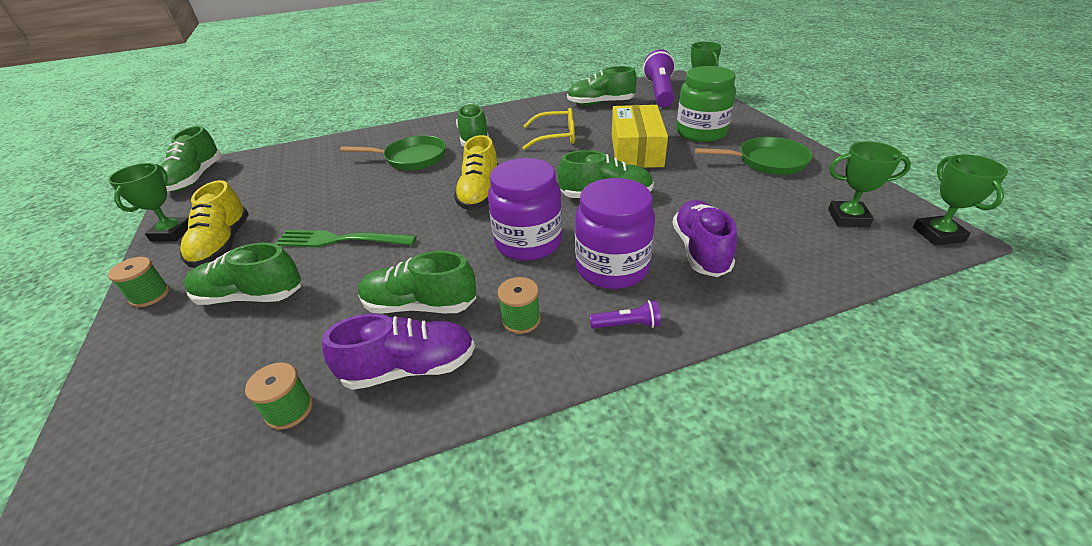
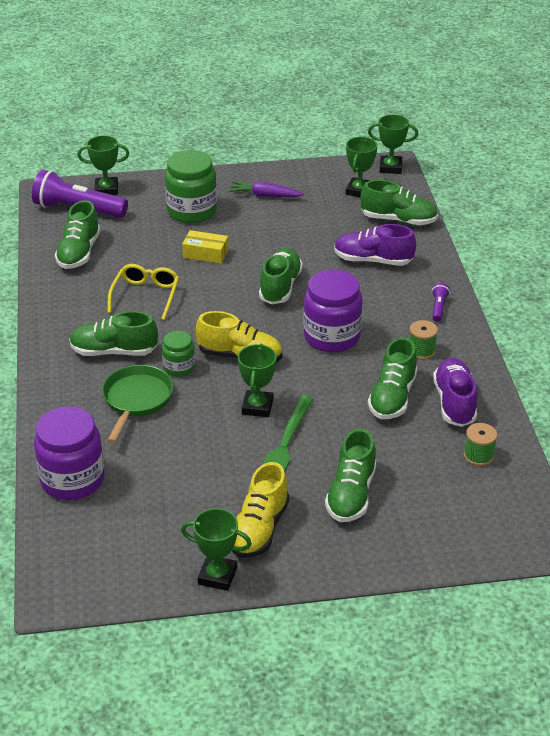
camera: 80 degrees left, 0 degrees up
(150, 295) = (328, 563): green spool -> none
(195, 178) = (83, 588): green shoe -> green shoe (398, 220)
(223, 245) = (259, 529): yellow shoe -> yellow shoe turned 105 degrees clockwise
(402, 215) = (257, 407): none -> green trophy
(457, 168) = (179, 367): none -> green jar
(612, 268) = (379, 302): purple jar -> purple jar (72, 480)
(636, 150) = (205, 254): yellow box -> yellow box, size x0.55
(767, 162) = (265, 196): green pan -> purple carrot

